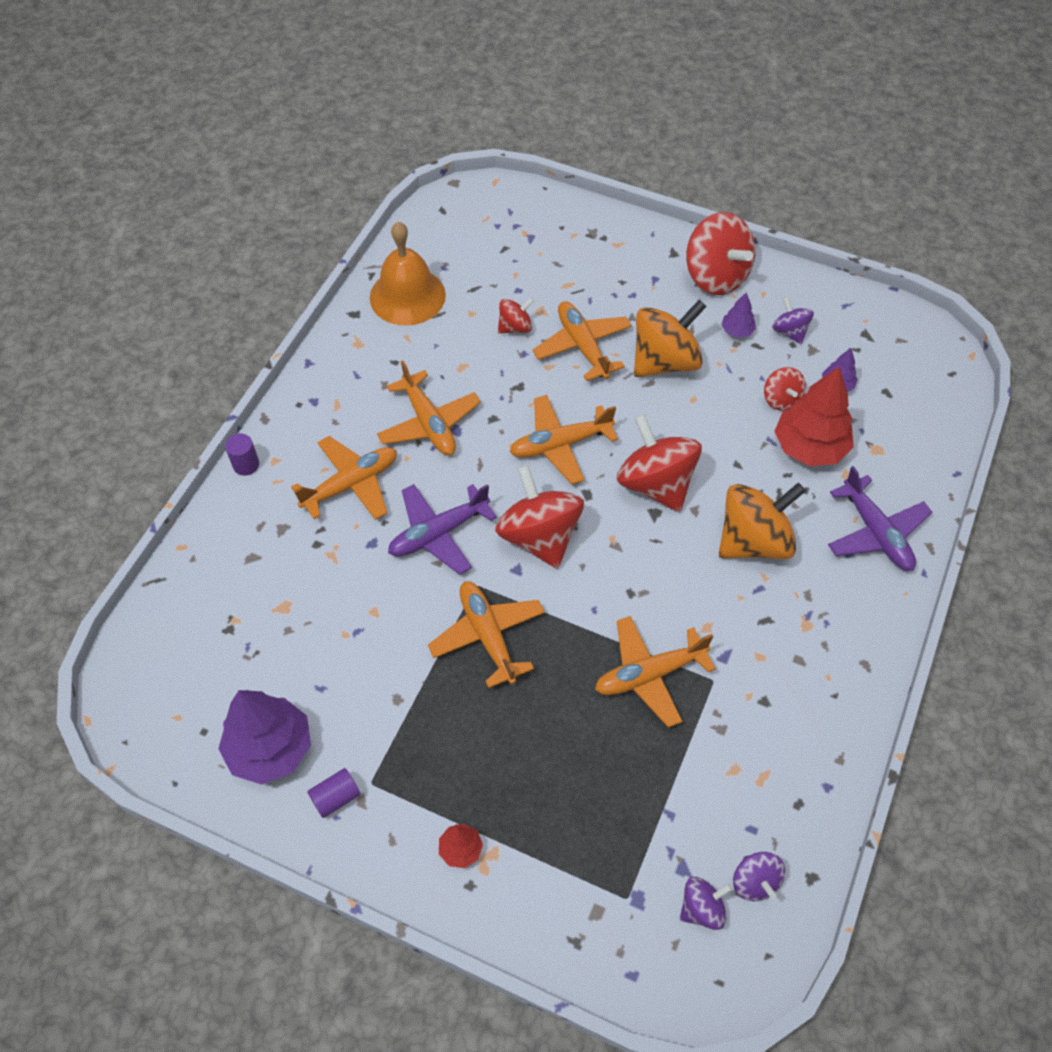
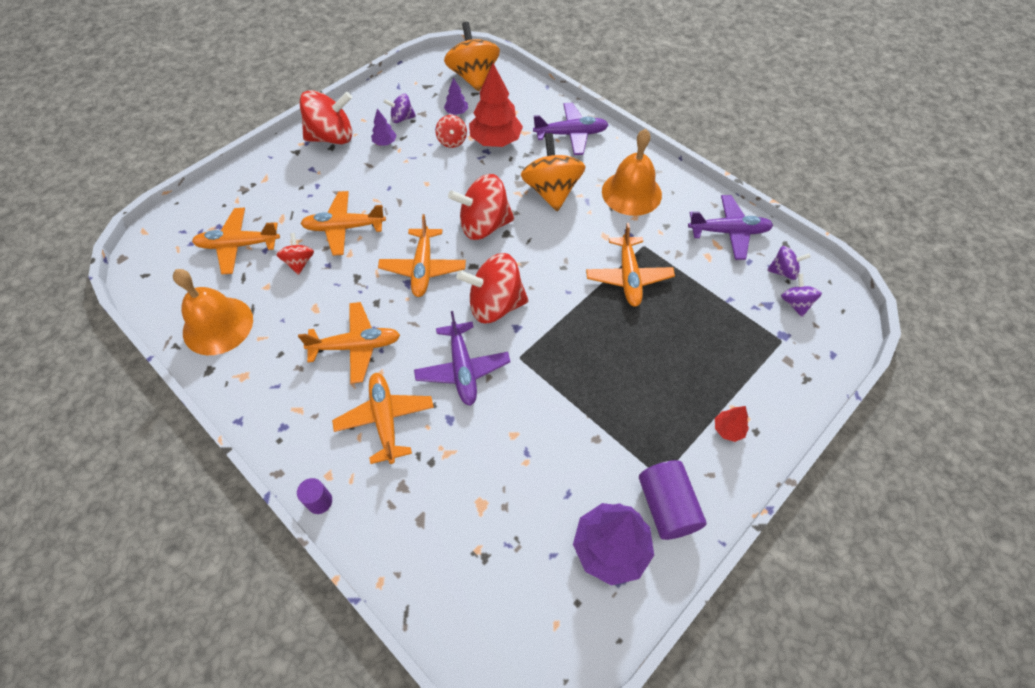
camera: 70 degrees left, 0 degrees up
(336, 797) = (667, 506): purple cylinder -> purple cylinder, size x1.79
(487, 636) = (565, 362): orange plane -> orange plane (238, 245)
(665, 361) = (386, 187): orange spinning top -> orange spinning top (473, 77)
(781, 399) = (452, 141): red spinning top -> red spinning top turned 75 degrees clockwise
(795, 789) = (728, 232): none -> purple plane
(803, 640) = (631, 193): none -> orange bell

